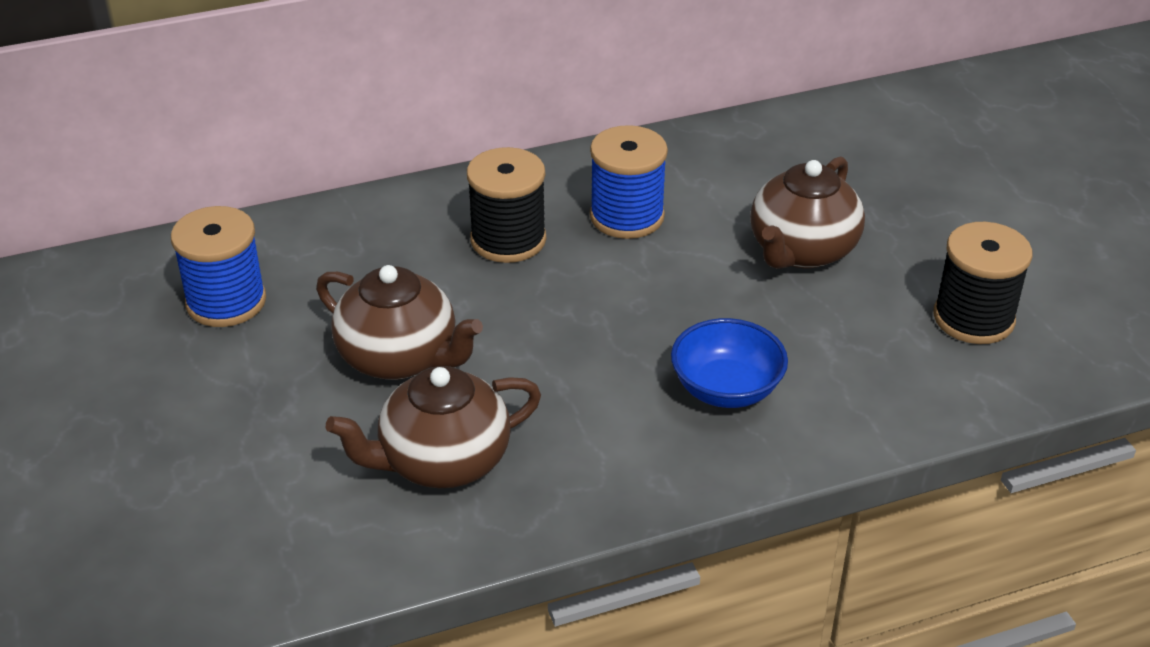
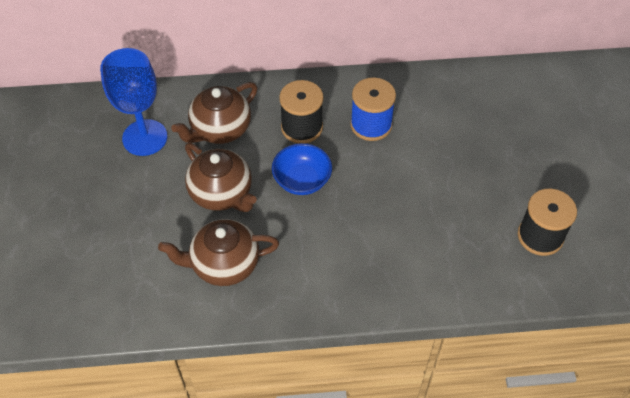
camera: 15 degrees right, 15 degrees up
(226, 302) = (145, 137): blue spool -> blue goblet
(726, 389) = (386, 252): blue bowl -> blue bowl (302, 180)
(801, 251) = (460, 169): brown teapot -> brown teapot (220, 129)

